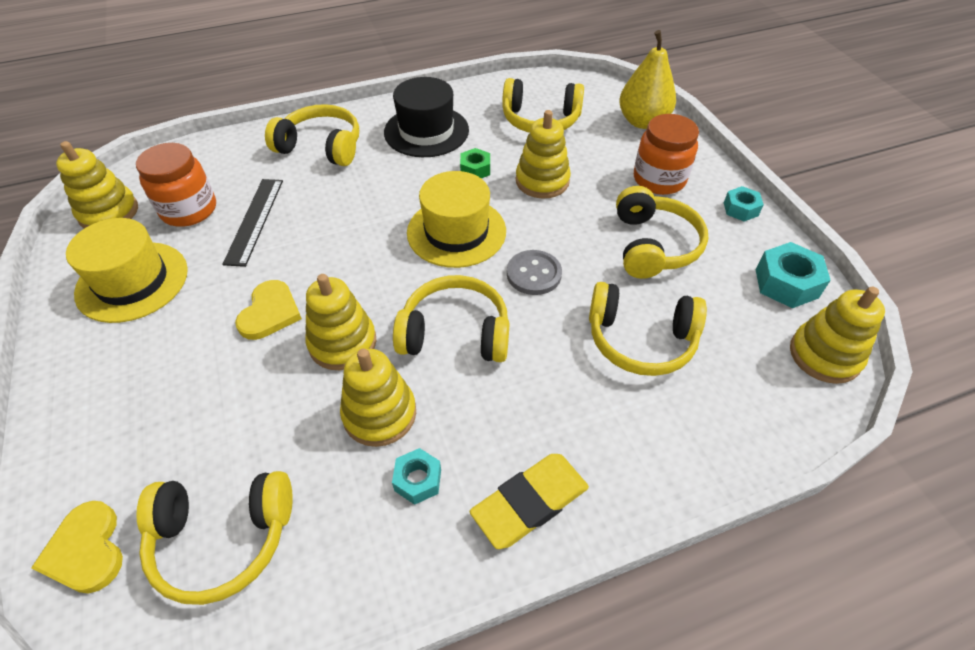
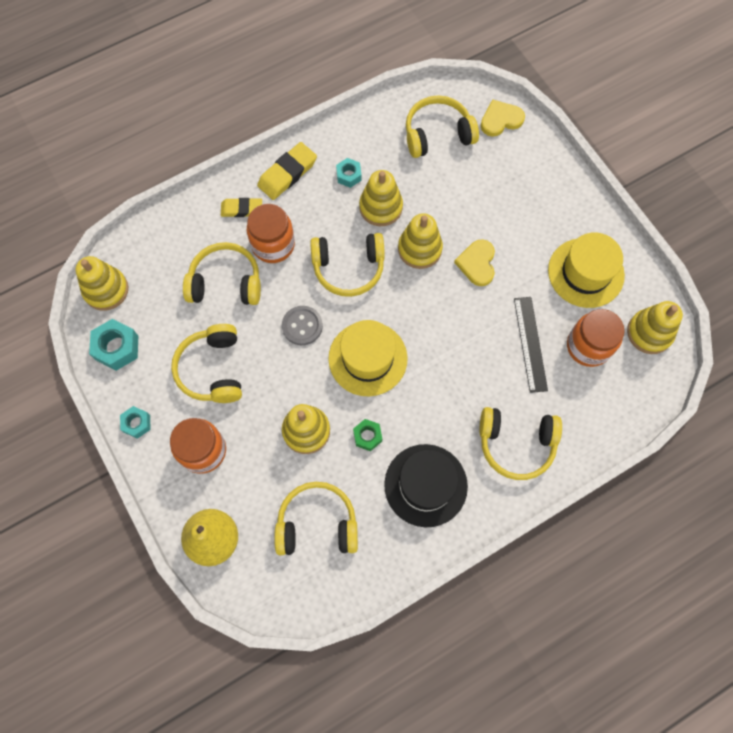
camera: 170 degrees right, 20 degrees up
(86, 550) = (500, 120): yellow heart -> yellow heart turned 75 degrees counterclockwise
(565, 382) = (273, 245): none -> orange jar
(617, 448) = (242, 209): none -> yellow eraser

